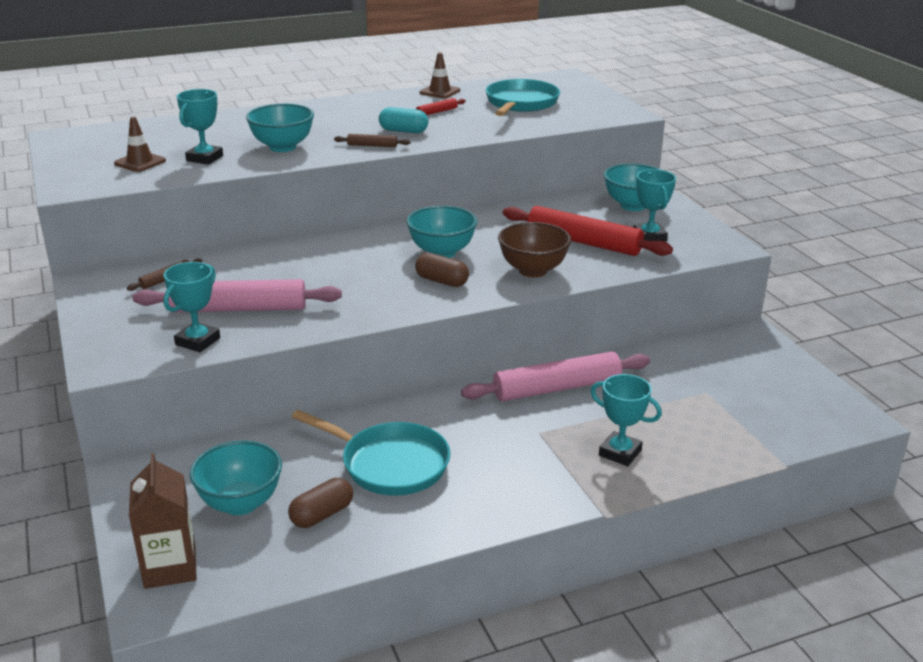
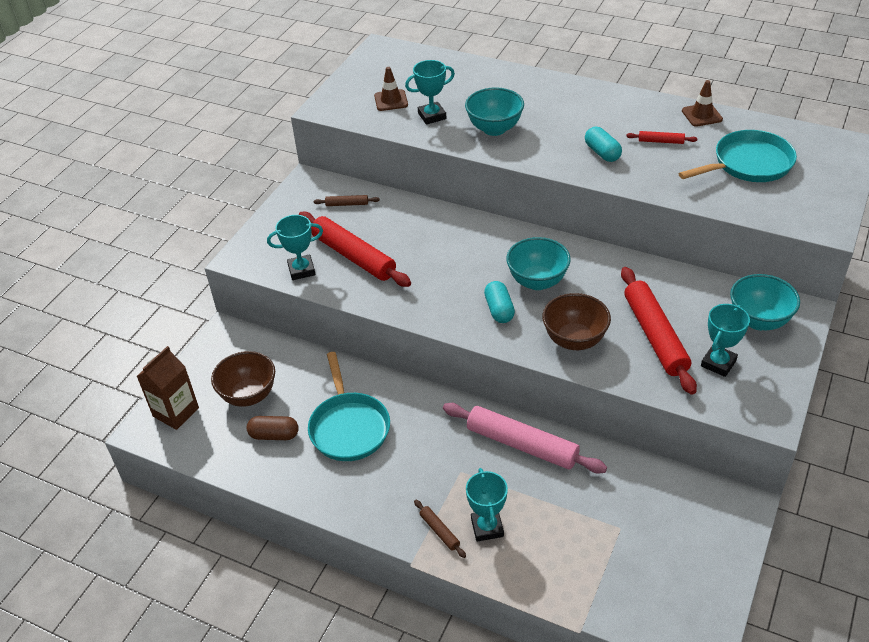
camera: 50 degrees right, 15 degrees up
(239, 309) = (353, 256): pink rolling pin -> red rolling pin
(240, 503) = (249, 395): turquoise bowl -> brown bowl
(372, 145) = (555, 159): brown rolling pin -> brown rolling pin (439, 531)
(442, 281) = (499, 310): brown capsule -> turquoise capsule

